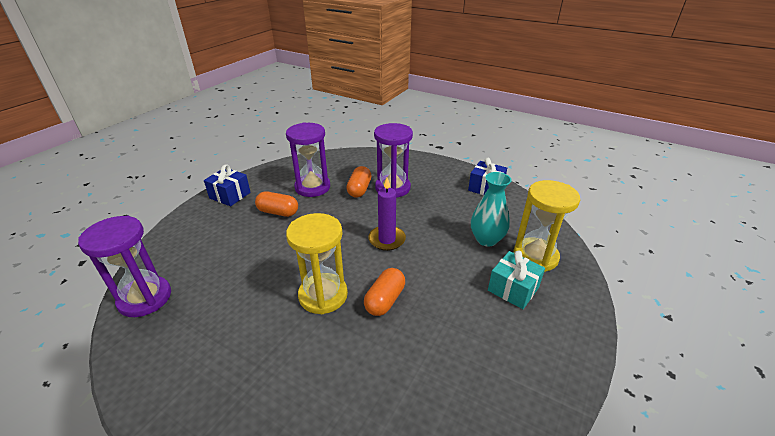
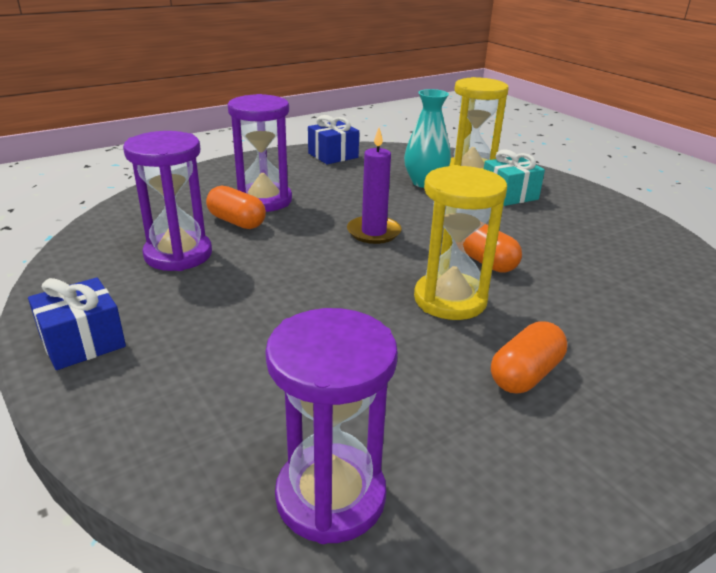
camera: 65 degrees left, 5 degrees down
(278, 212) = (212, 299): orange capsule -> orange capsule (525, 374)

